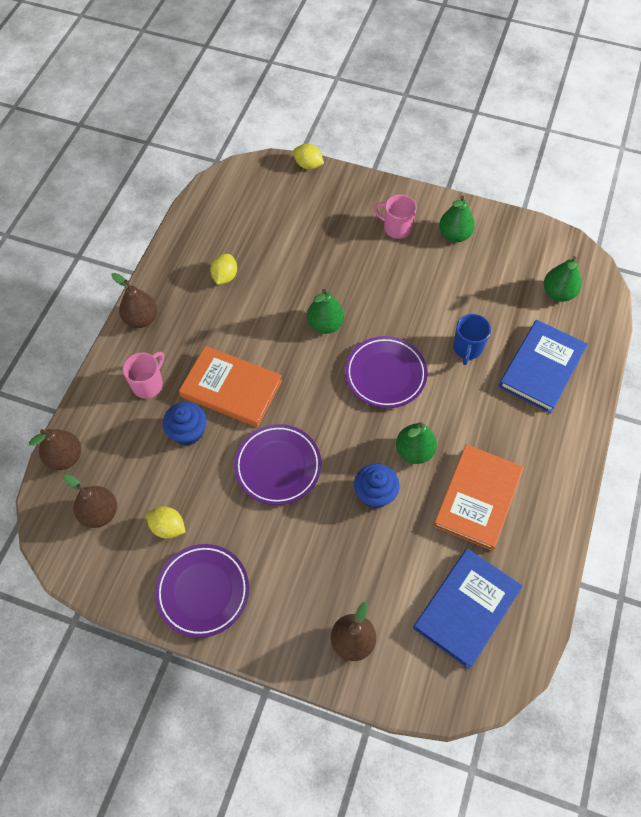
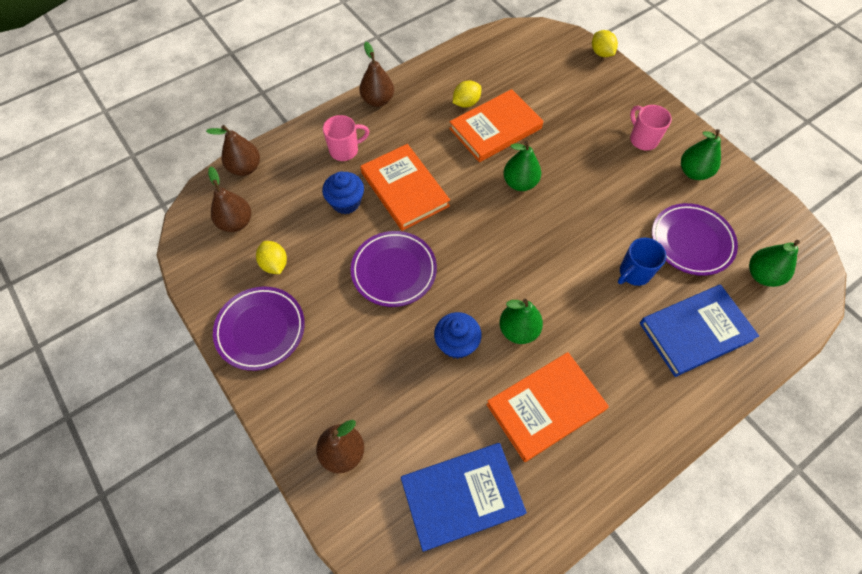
camera: 35 degrees right, 0 degrees up
(268, 286) = (495, 128): none -> orange book
(385, 374) = (541, 252): purple plate -> purple plate (691, 242)

